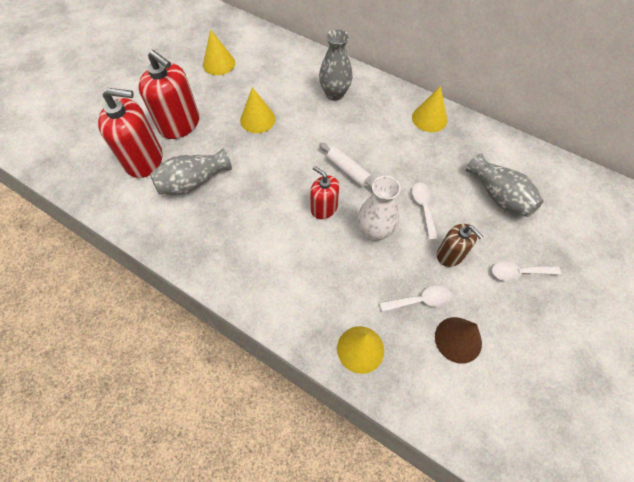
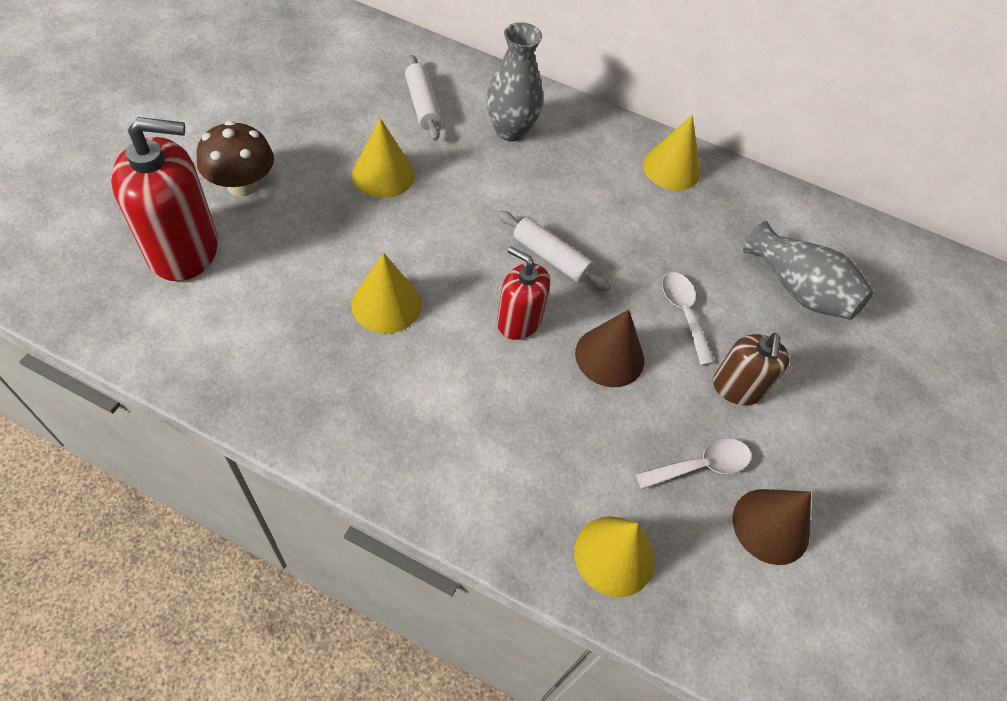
camera: 15 degrees left, 5 degrees down
(179, 124) = (242, 185): red soap dispenser -> brown mushroom
(193, 182) = (281, 285): grey vase -> none
(219, 63) = (301, 80): yellow cone -> yellow cone (386, 304)
(285, 78) = (422, 105): none -> white rolling pin
(374, 232) = (609, 356): white vase -> brown cone
(450, 254) = (737, 387): brown soap dispenser -> brown soap dispenser turned 60 degrees clockwise
(519, 272) = (848, 410): white spoon -> none

